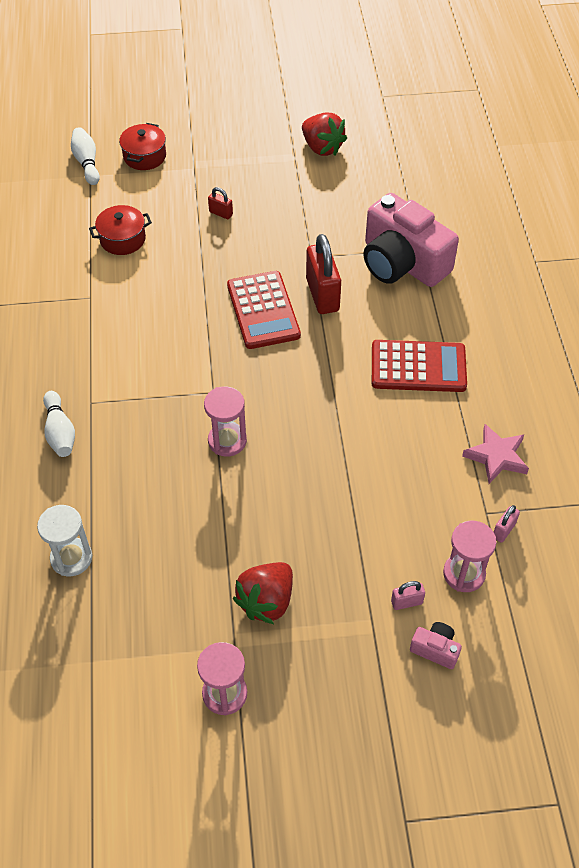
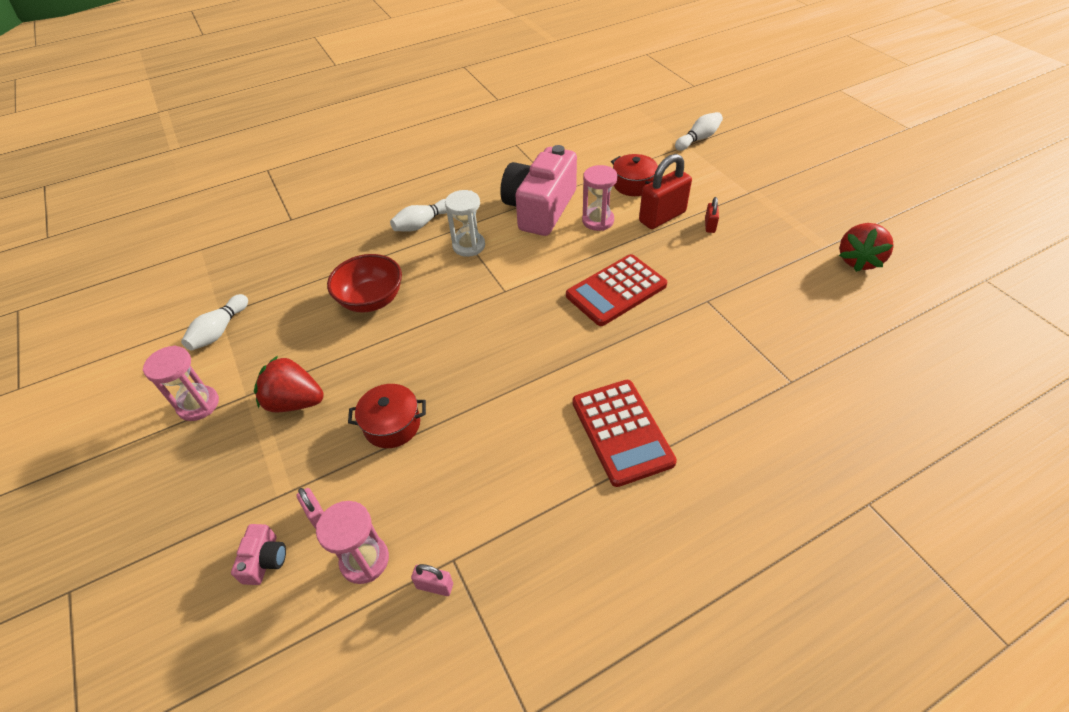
camera: 70 degrees right, 5 degrees down
(71, 558) = (309, 271): white hourglass -> white hourglass (469, 246)
(119, 664) = (219, 331): none -> white bowling pin
(144, 156) = (734, 163): red pot -> red pot (392, 425)
(158, 507) = (371, 300): none -> red bowl
(227, 441) = (456, 318): pink hourglass -> pink hourglass (598, 221)
(322, 295) = (665, 324): red padlock -> red padlock (662, 217)
(402, 262) = (757, 372): pink camera -> pink camera (540, 208)
(496, 456) = (536, 547): pink star -> none

